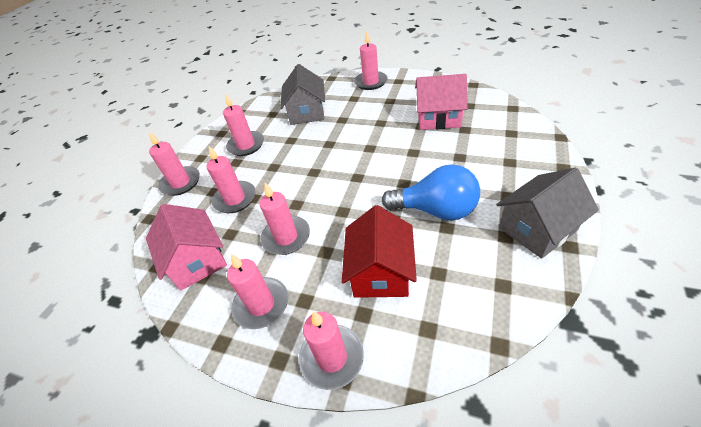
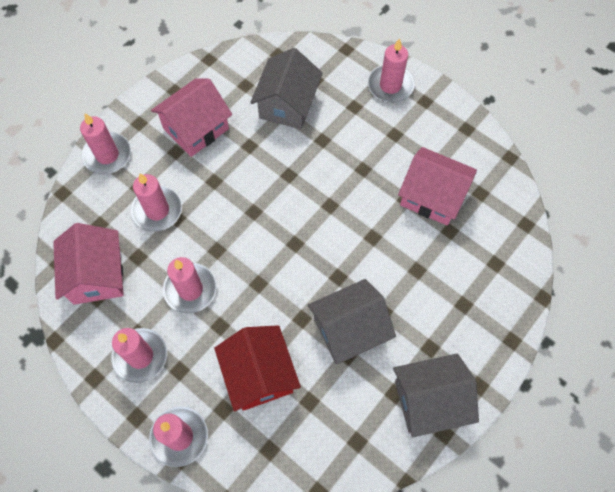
camera: 15 degrees right, 20 degrees up
(246, 145) = (196, 128): pink candle -> pink house
(380, 272) = (259, 374): red house -> red house turned 45 degrees counterclockwise
(436, 210) = (349, 329): blue light bulb -> grey house

